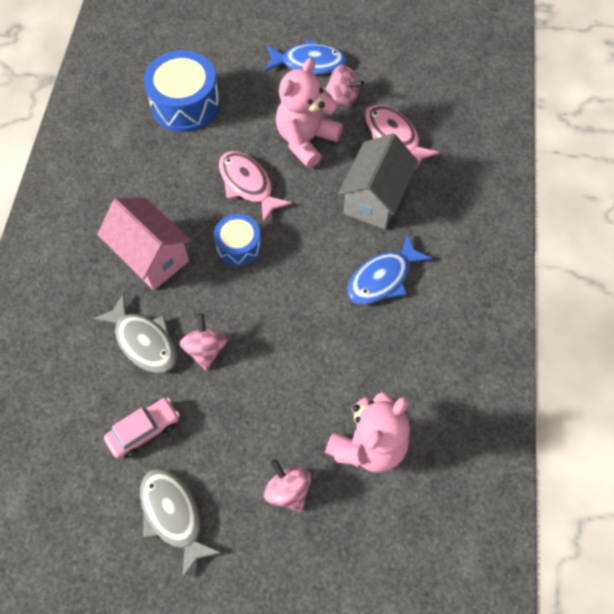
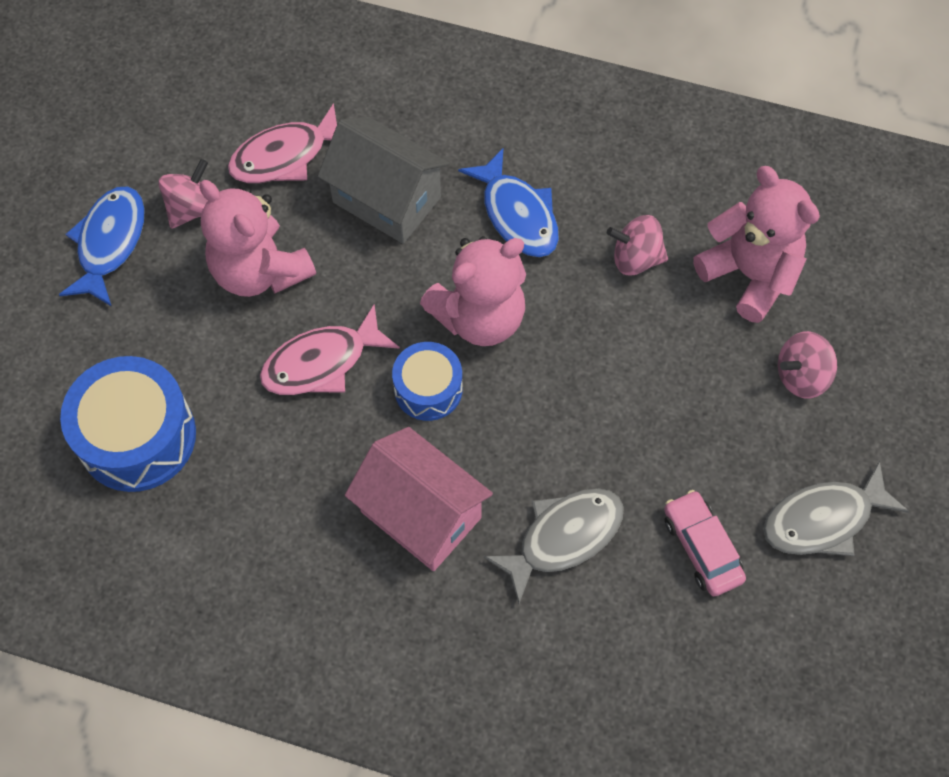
camera: 80 degrees left, 0 degrees up
(151, 256) = (421, 514): pink house -> pink house turned 75 degrees clockwise
(206, 349) = (589, 453): pink spinning top -> pink spinning top (635, 258)
(296, 267) = (479, 317): none -> pink teddy bear

